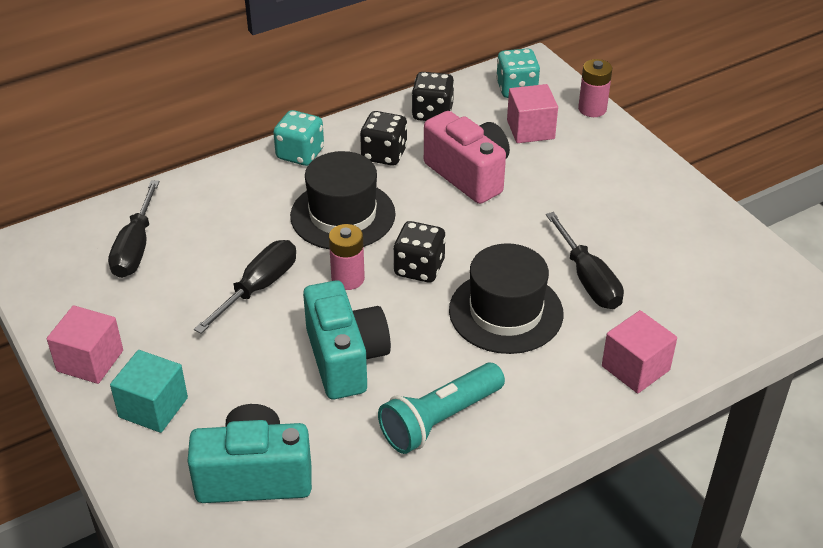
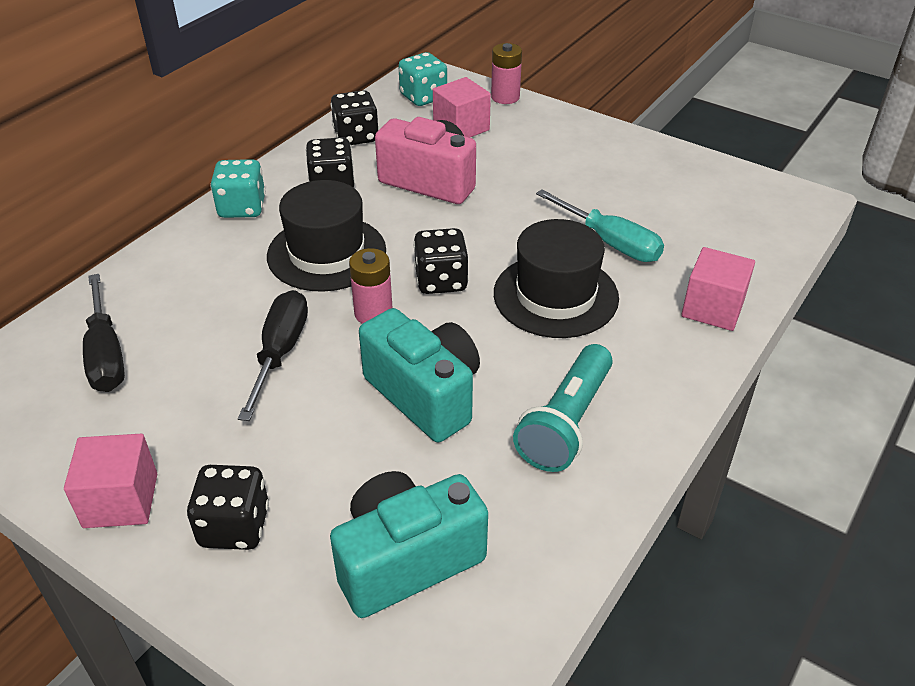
camera: 25 degrees left, 0 degrees up
(153, 407) = (234, 526): turquoise cube -> black dice
(587, 279) = (609, 242): black screwdriver -> turquoise screwdriver

